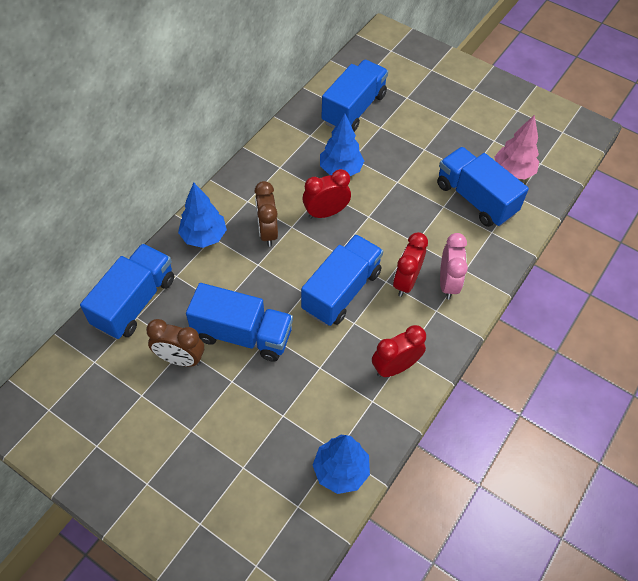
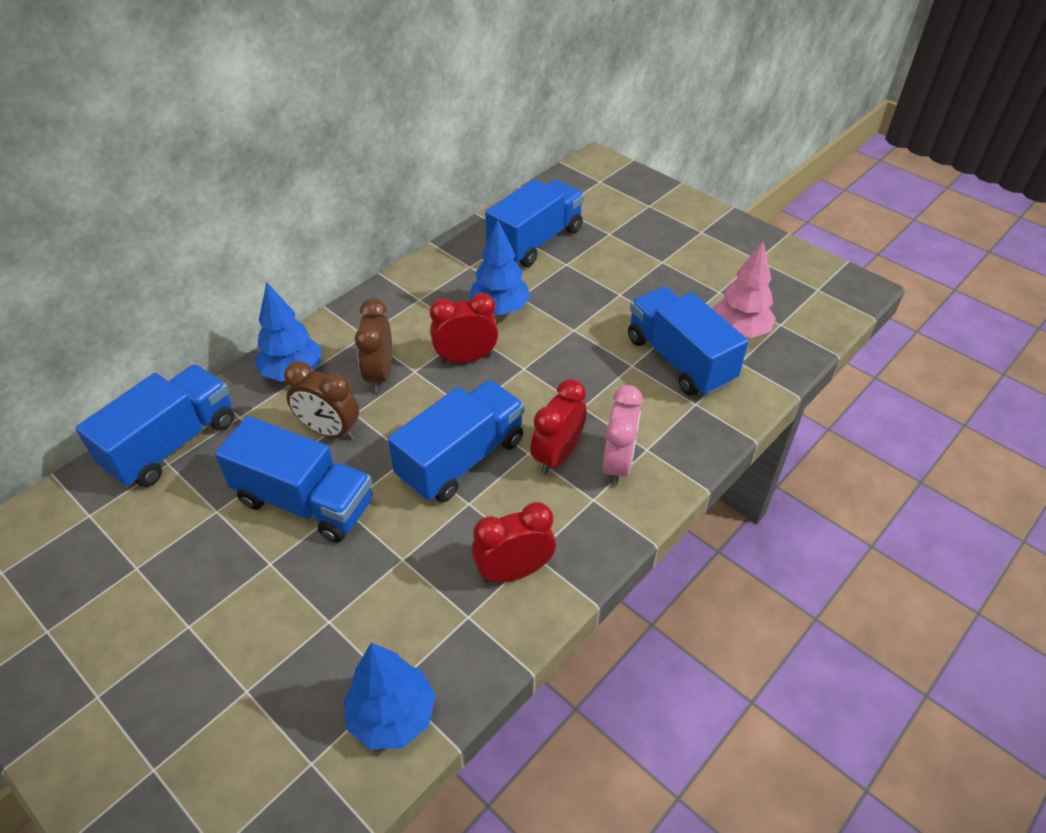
camera: 10 degrees right, 10 degrees down
(180, 359) = (207, 525): brown clock -> brown clock (329, 431)

